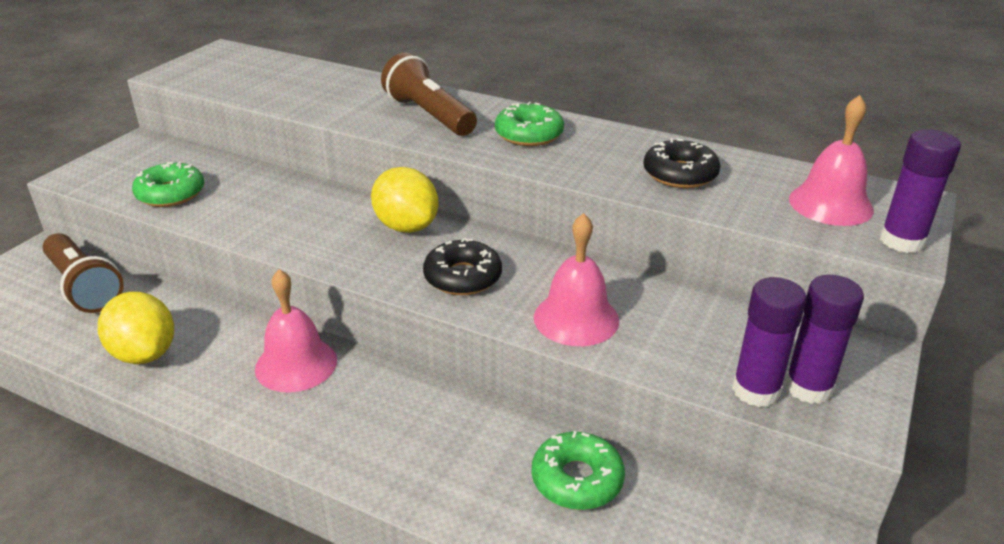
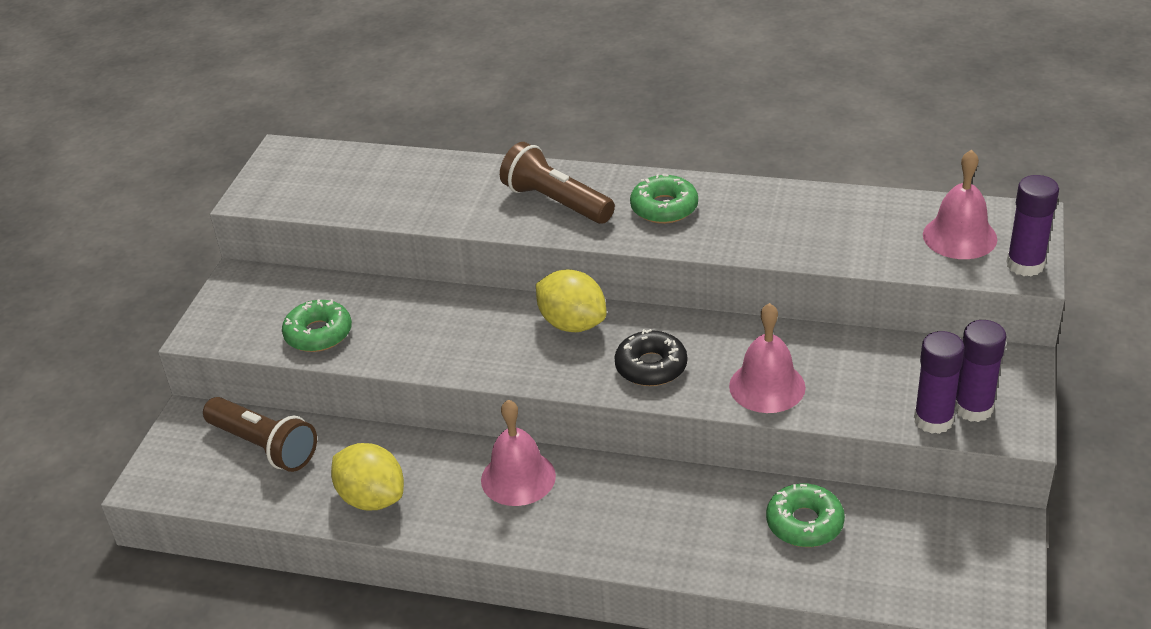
camera: 10 degrees left, 5 degrees up
(680, 174) = (821, 228): black donut -> none

